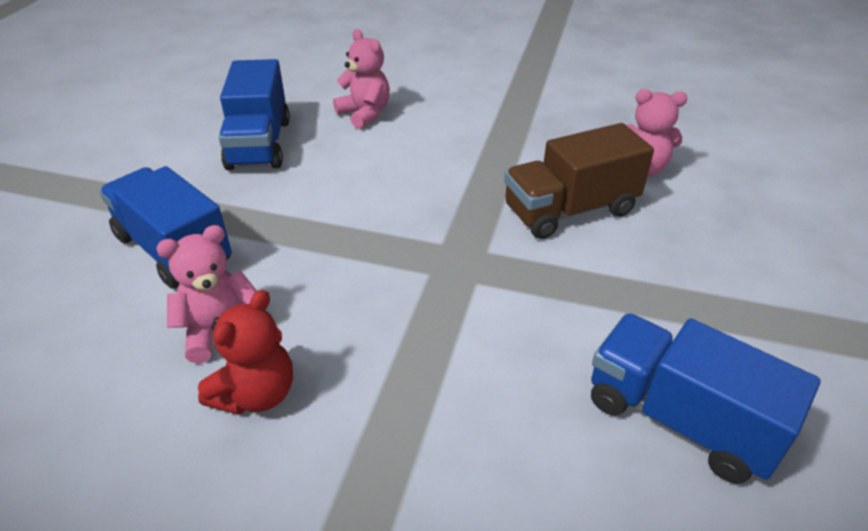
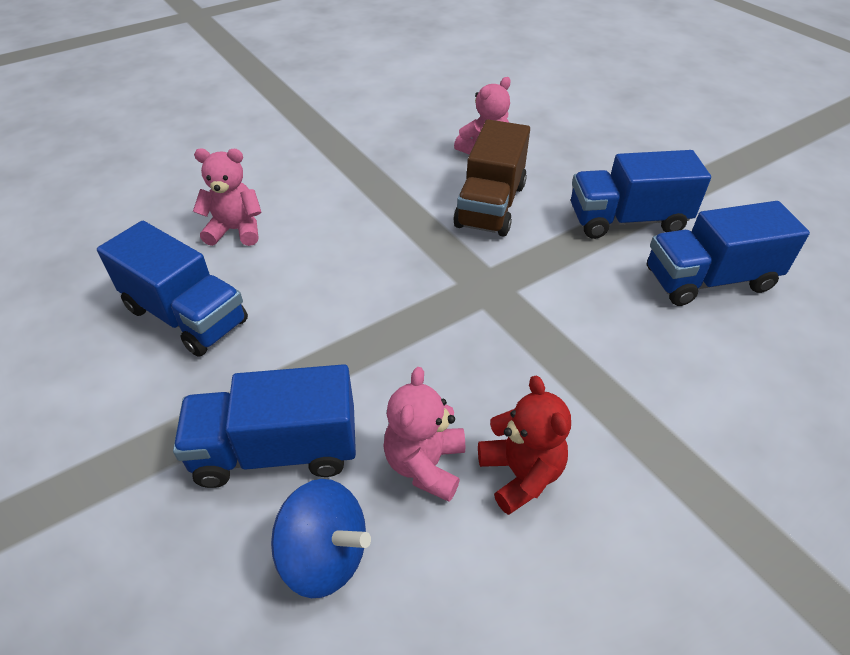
camera: 50 degrees left, 5 degrees up
(98, 324) = (325, 555): none -> blue spinning top
(685, 308) = (627, 220): none -> blue truck

